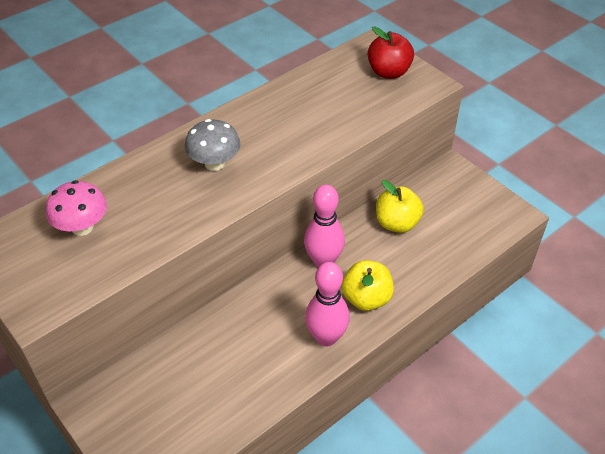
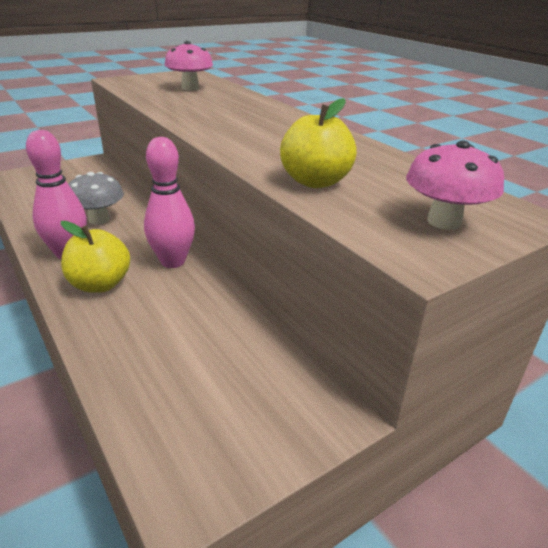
camera: 95 degrees right, 15 degrees down
(214, 163) = (248, 121): grey mushroom -> grey mushroom (99, 219)
(388, 72) = (444, 221): red apple -> pink mushroom
(397, 223) = (214, 326): yellow apple -> yellow apple (315, 181)

